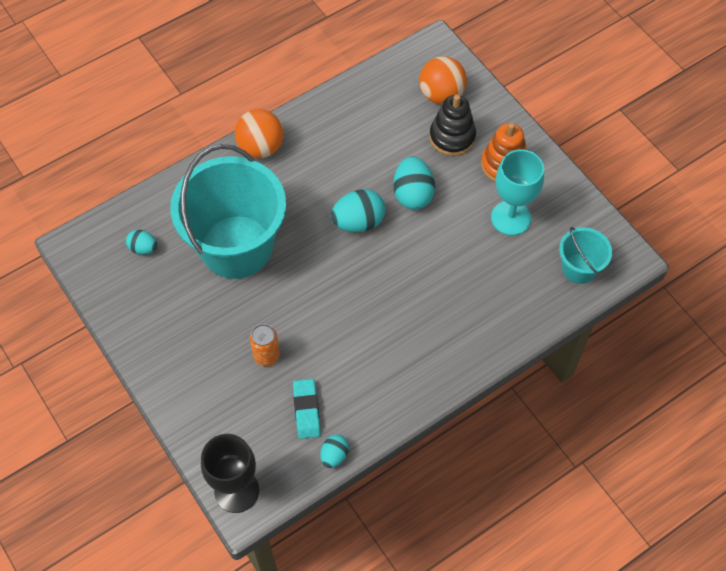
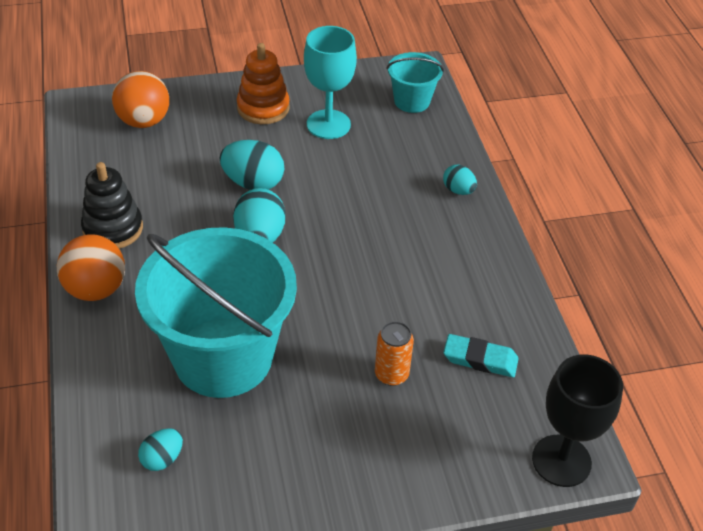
camera: 70 degrees left, 15 degrees down
(334, 455) = (546, 352): turquoise egg -> turquoise egg (458, 190)
(452, 137) = (203, 131): black stacking toy -> black stacking toy (113, 229)

